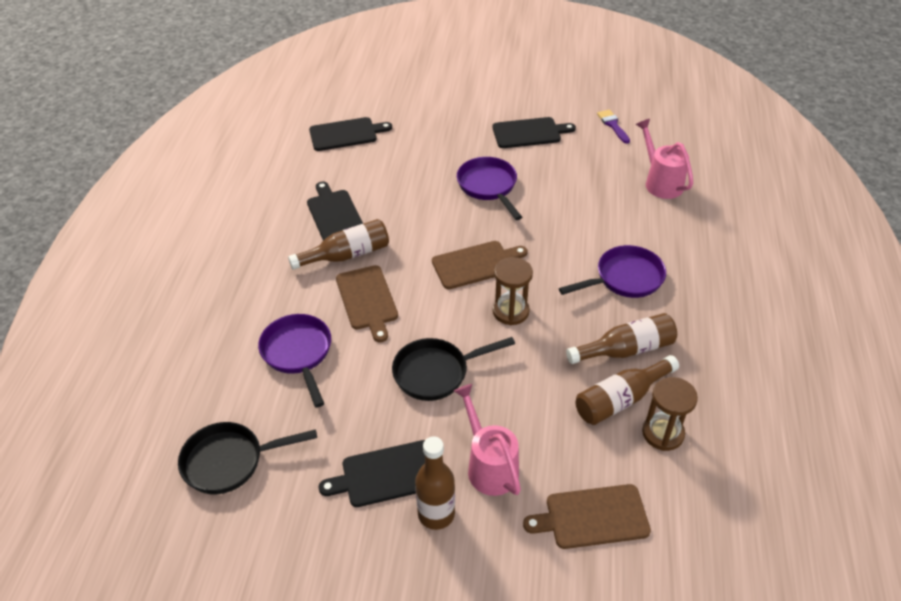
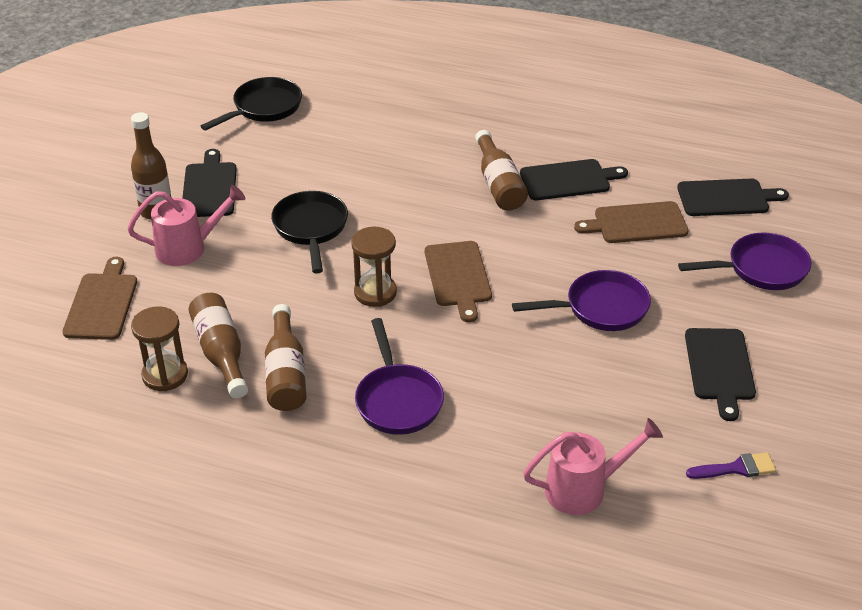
camera: 100 degrees right, 5 degrees down
(229, 461) = (264, 108): black pan -> black pan turned 45 degrees clockwise
(298, 353) = (369, 147): purple pan -> purple pan (761, 269)
(346, 134) = (726, 198): black cutting board -> black cutting board turned 90 degrees counterclockwise
(367, 300) = (426, 193): brown cutting board -> brown cutting board (636, 223)

